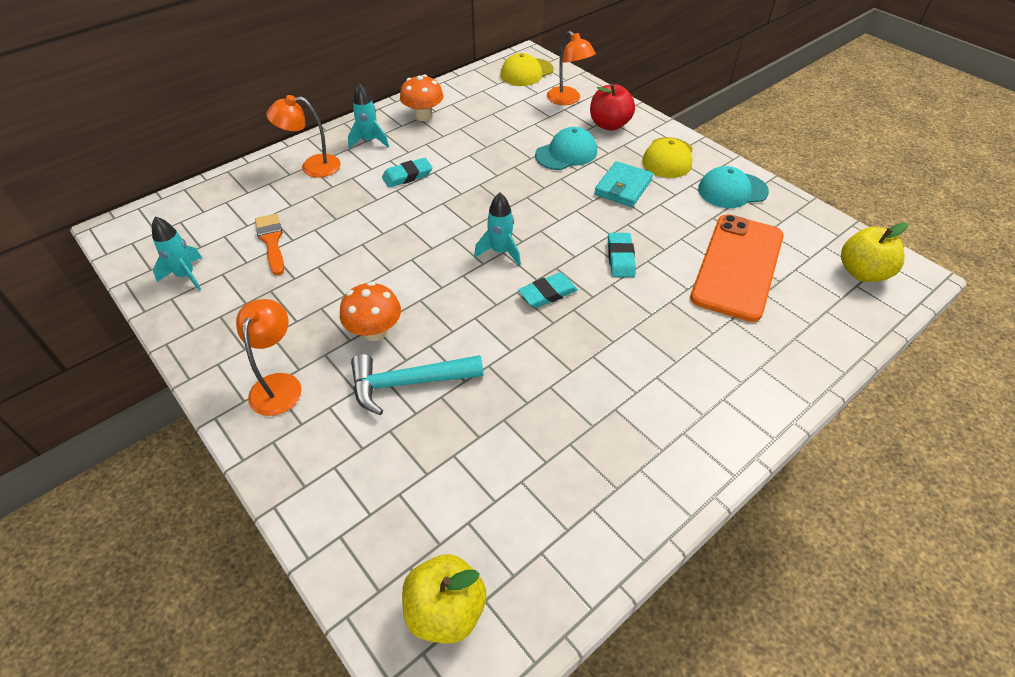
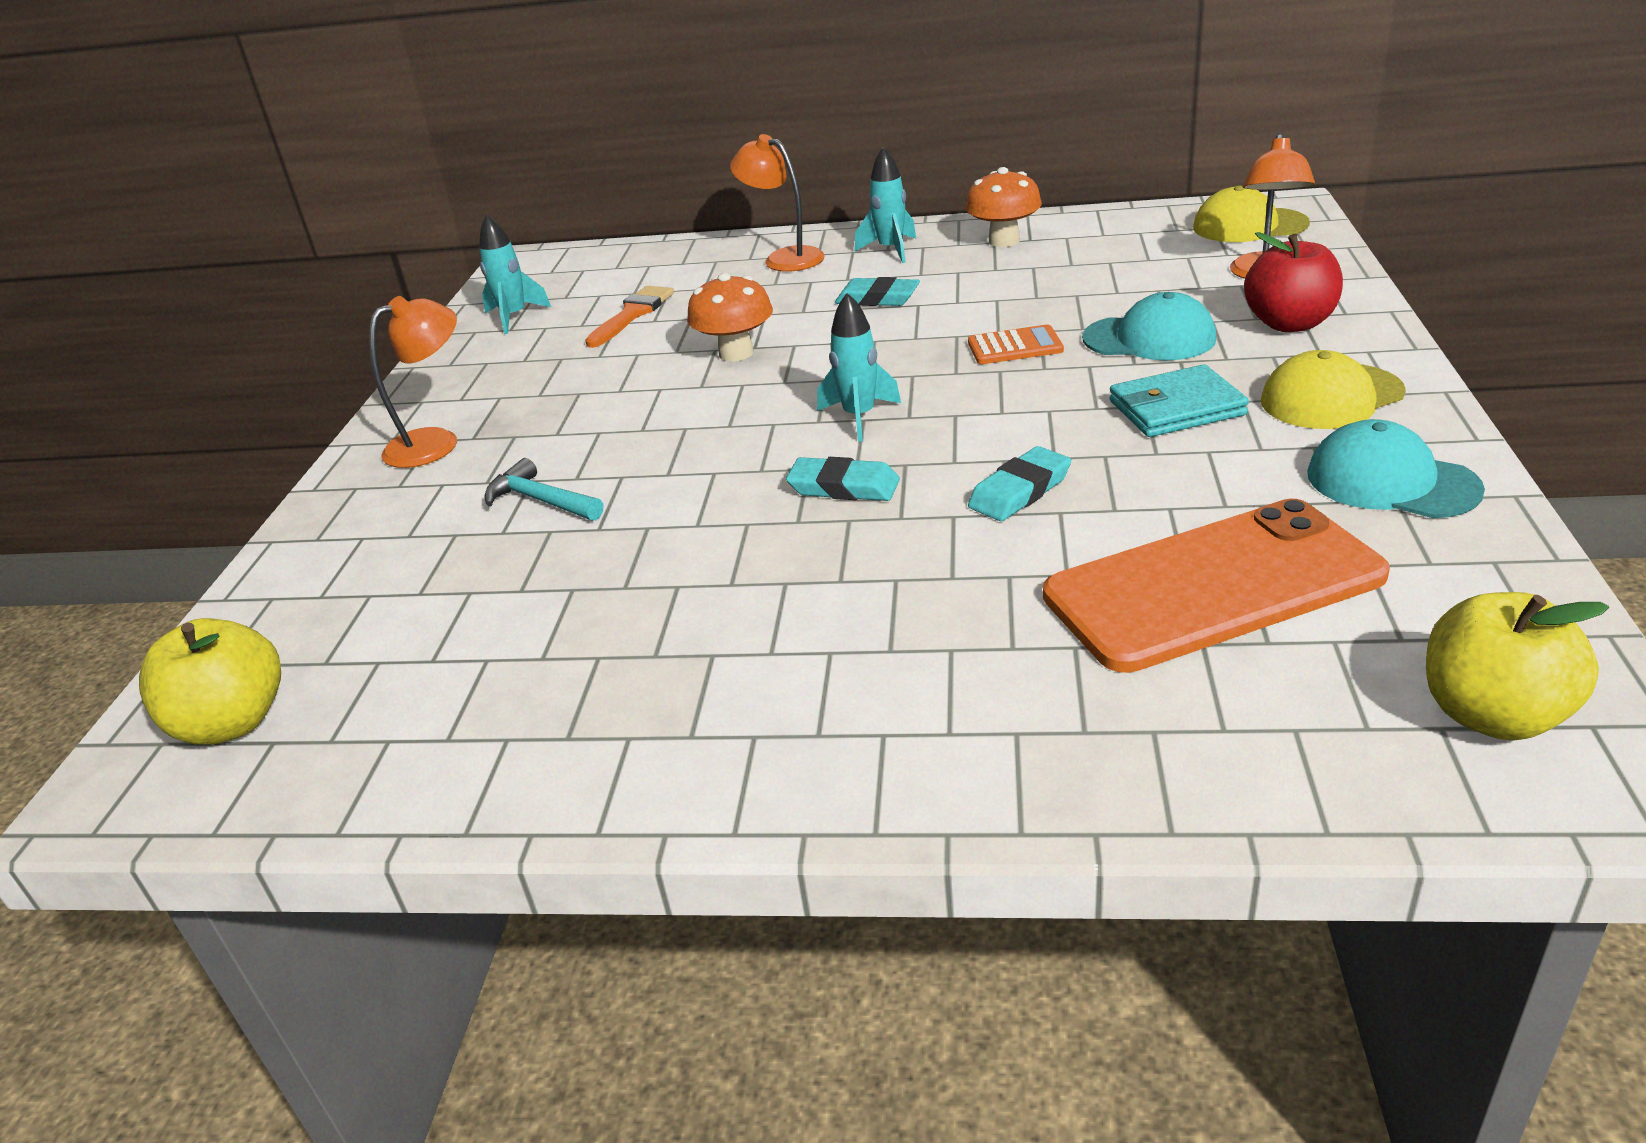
camera: 50 degrees right, 15 degrees down
(375, 331) = (590, 437): orange mushroom -> orange mushroom (736, 353)
(408, 383) = (541, 500): turquoise hammer -> turquoise hammer, size x0.66
(515, 180) = (1015, 346): none -> orange calculator

